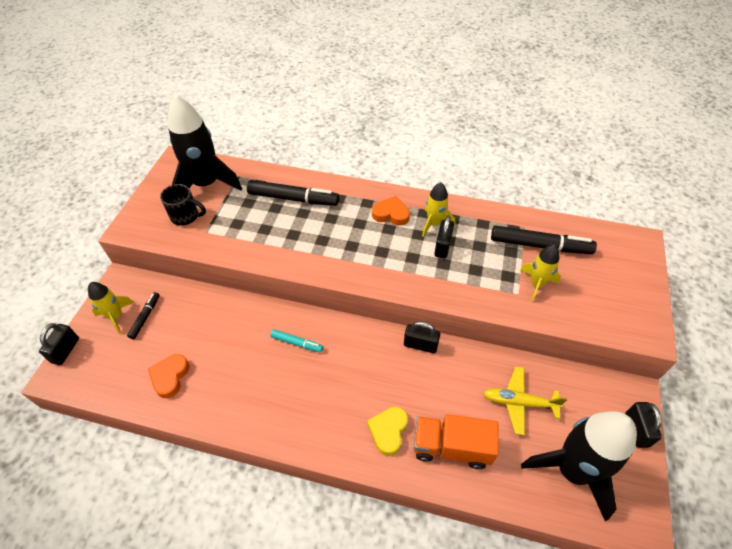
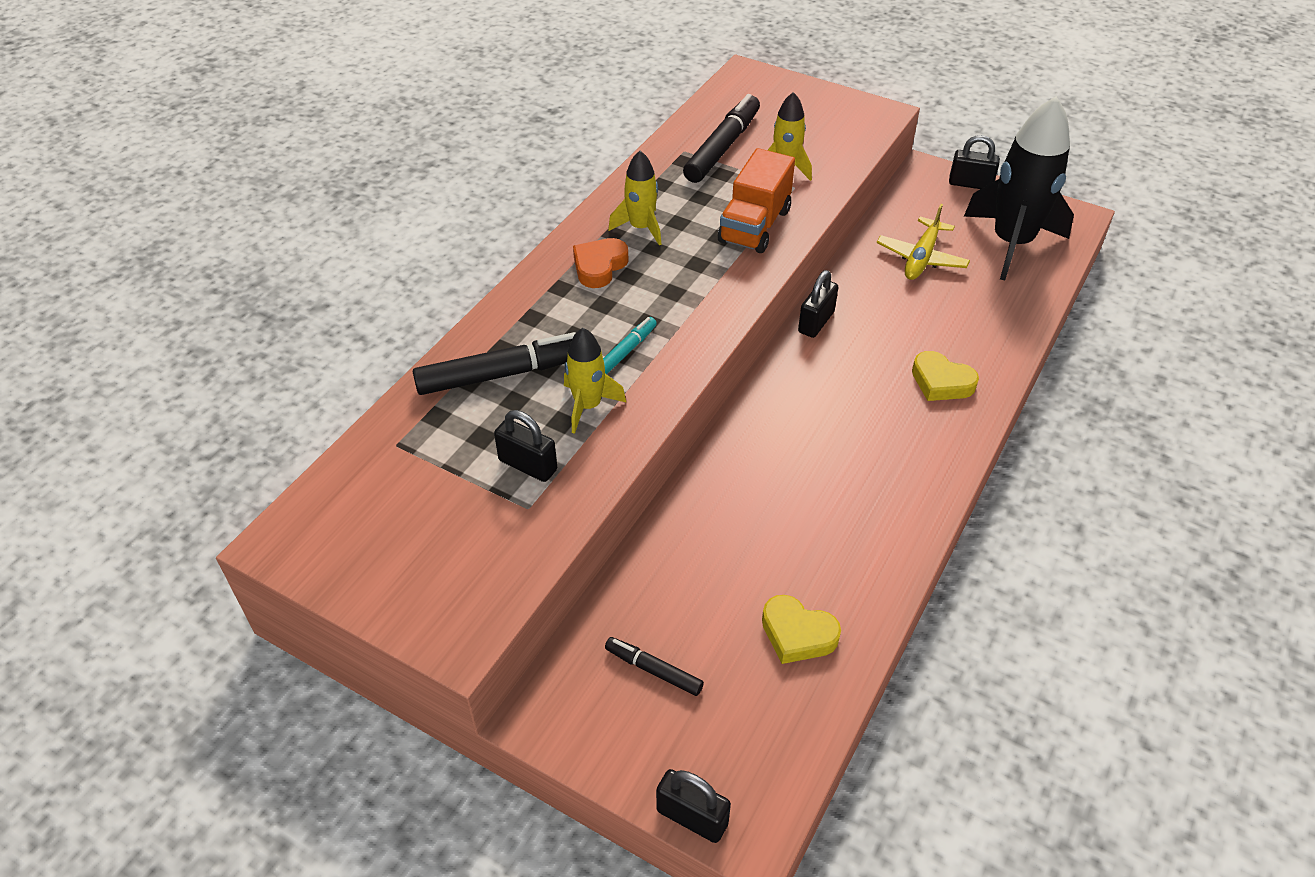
camera: 75 degrees left, 5 degrees down
(116, 316) = (634, 722): yellow rocket -> yellow rocket (588, 406)
(170, 377) = (797, 634): orange heart -> yellow heart
(186, 216) = (471, 535): black mug -> none
(206, 184) = (393, 496): black rocket -> none
(293, 198) = (503, 374): black marker -> black marker turned 45 degrees clockwise
(297, 343) = (775, 455): turquoise marker -> turquoise marker (626, 351)
(442, 246) = (689, 230): black padlock -> black padlock (528, 465)
(451, 447) = (971, 330): orange truck -> orange truck (754, 226)

